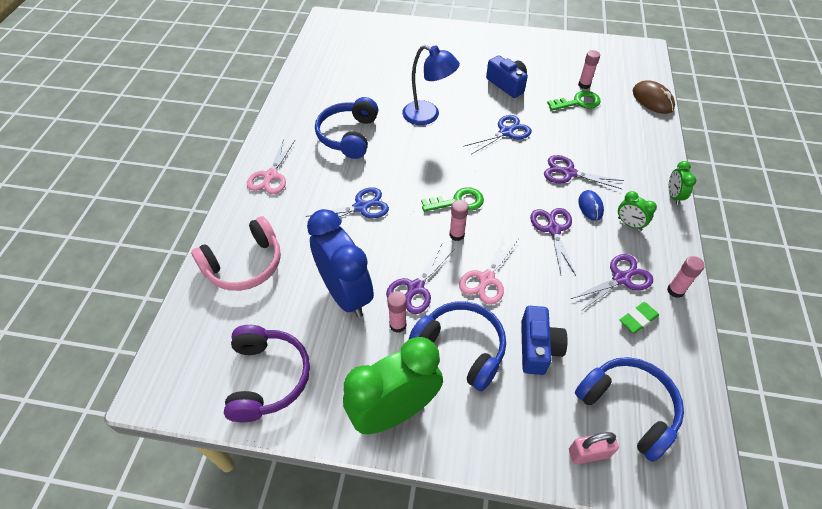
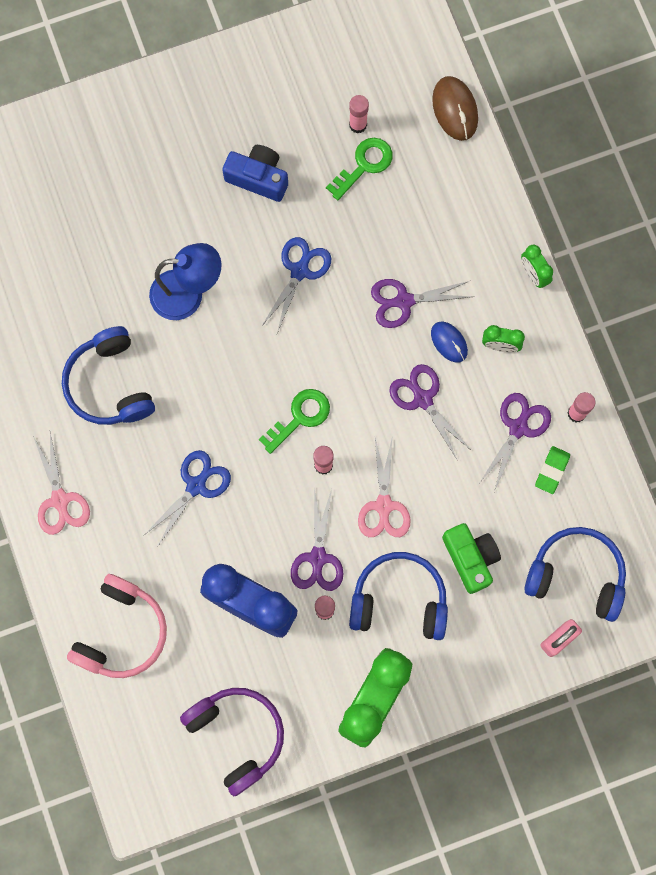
camera: 30 degrees left, 25 degrees up
(537, 347) = (470, 558): blue camera -> green camera
(652, 100) = (455, 109): brown mouse -> brown mouse turned 45 degrees clockwise

